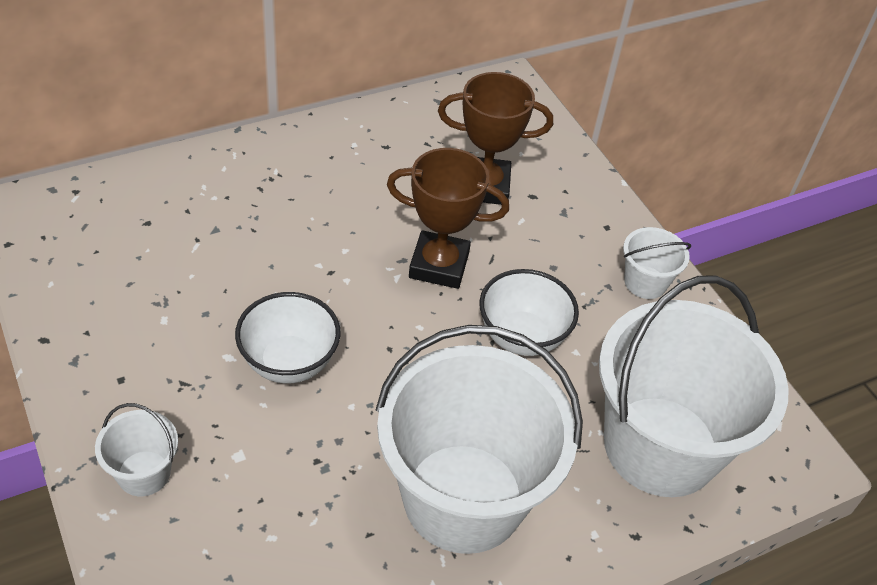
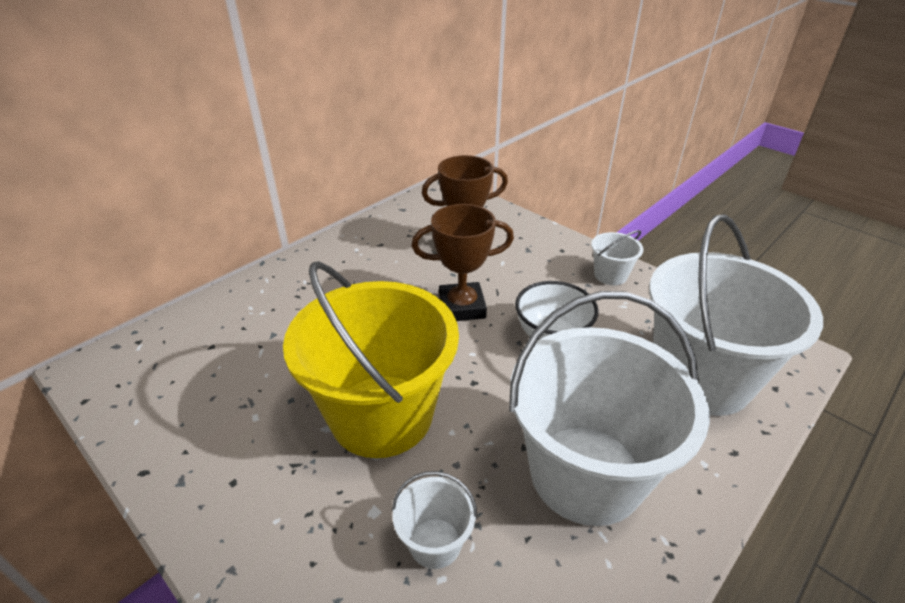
camera: 15 degrees left, 10 degrees down
(144, 473) = (289, 564): white bucket -> white bucket (435, 543)
(289, 362) = (381, 415): white bowl -> yellow bucket

